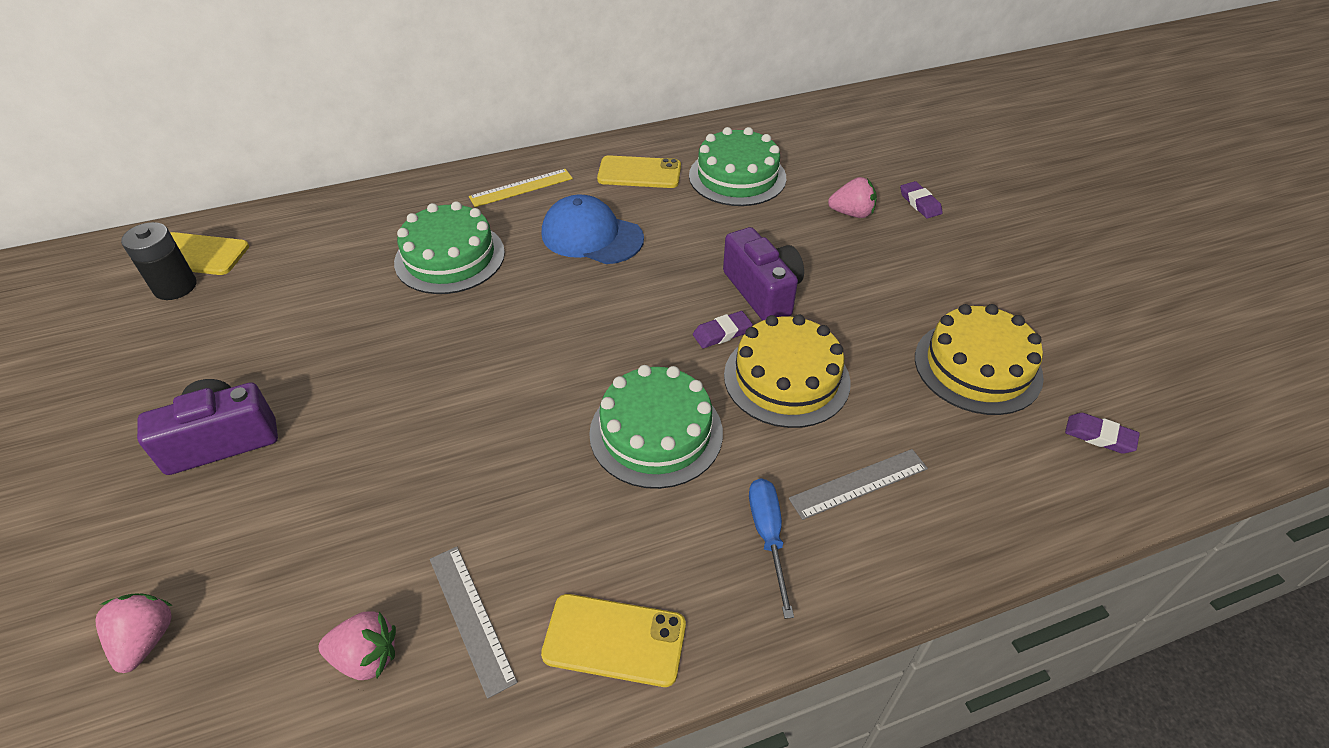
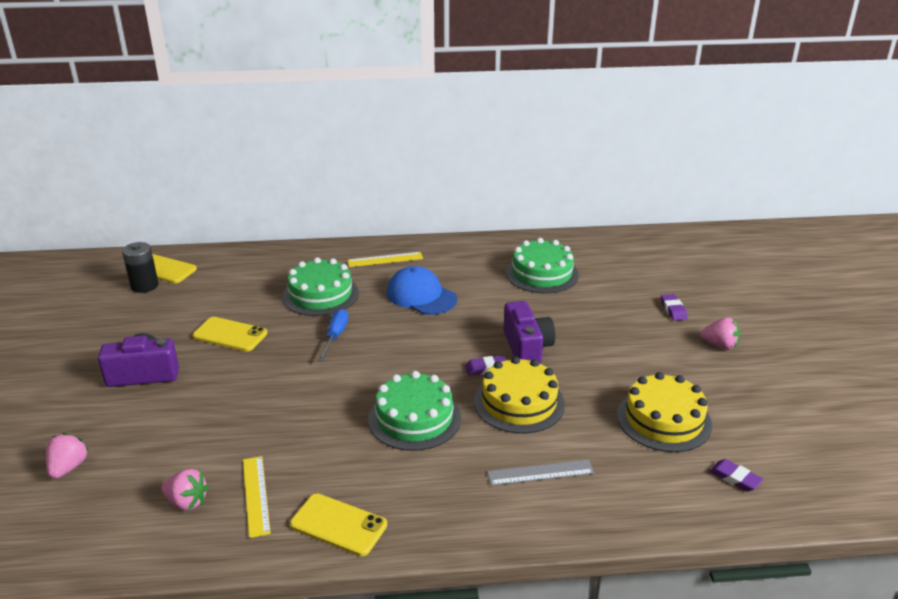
camera: 15 degrees right, 15 degrees down
(471, 617) = (256, 495): grey ruler -> yellow ruler
(639, 173) = (471, 261): yellow phone -> yellow phone (230, 335)
(768, 536) = (463, 490): blue screwdriver -> blue screwdriver (335, 336)
(852, 213) = (617, 309): pink strawberry -> pink strawberry (720, 345)

